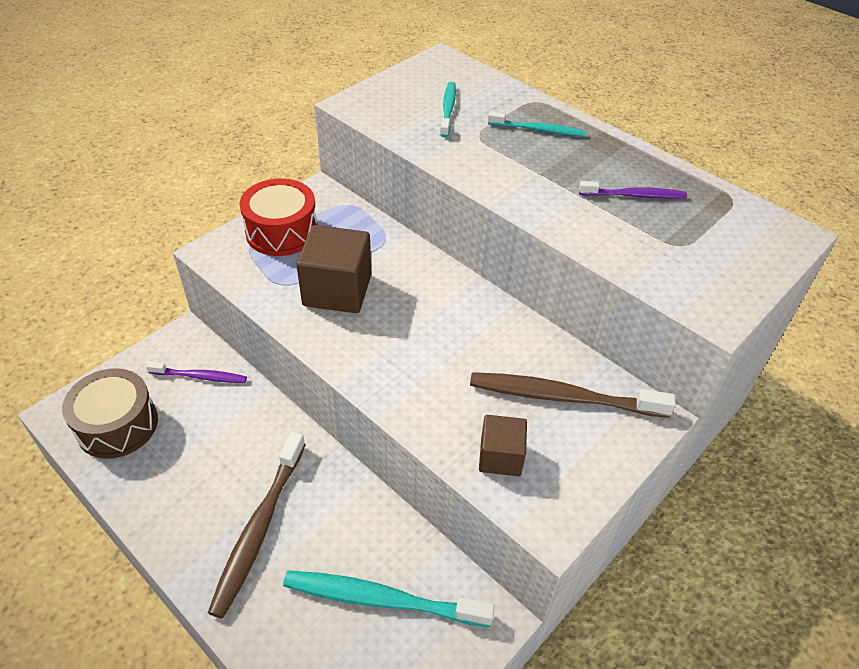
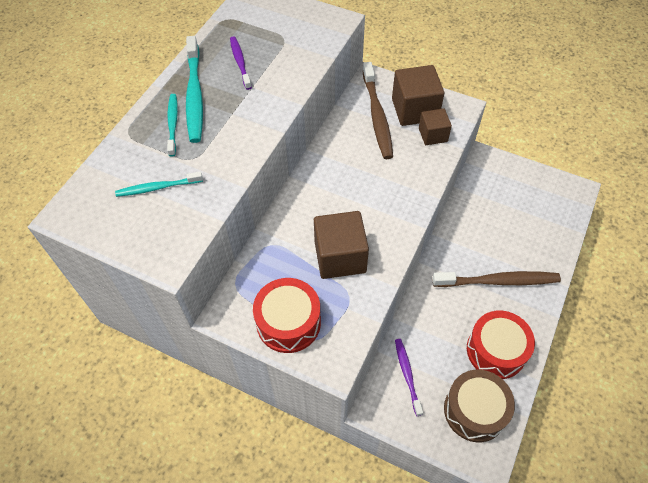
camera: 105 degrees left, 10 degrees up
(168, 479) = (496, 350): none -> red drum
(382, 599) = (503, 206): turquoise toothbrush -> turquoise toothbrush (194, 95)
(564, 451) = (414, 110): none -> brown cube

